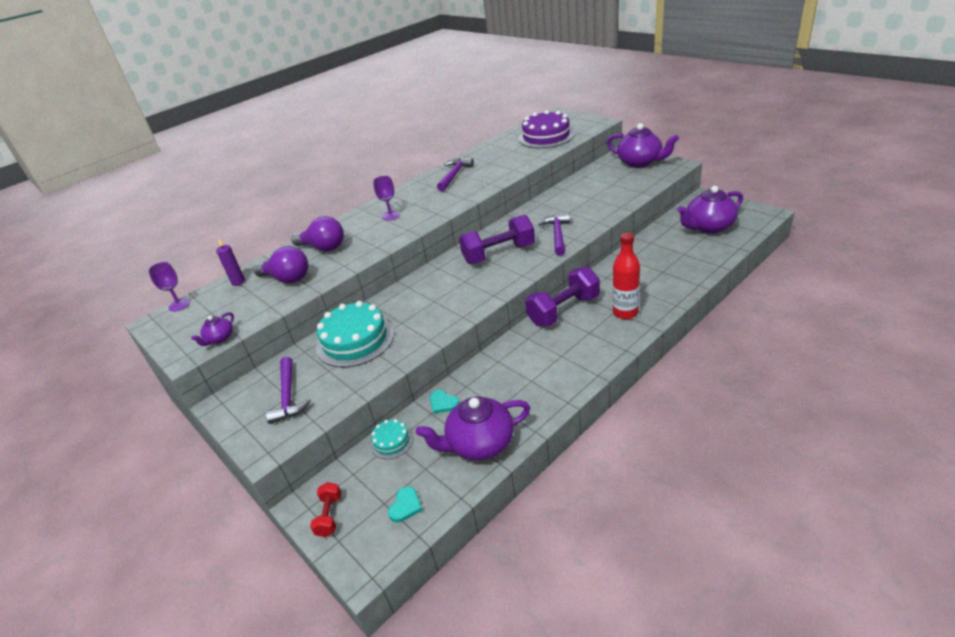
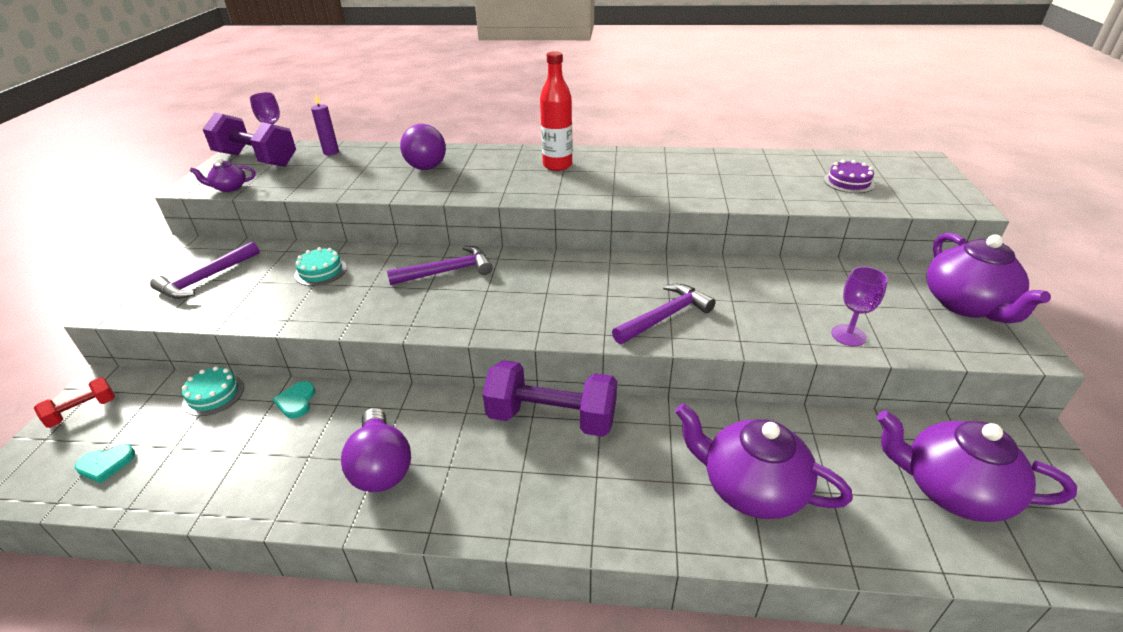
camera: 45 degrees right, 0 degrees up
(287, 279) = (352, 172): purple light bulb -> purple light bulb (381, 466)
(355, 340) = (321, 271): turquoise cake -> turquoise cake, size x0.50
(391, 216) = (523, 169): purple goblet -> purple goblet (848, 335)
(454, 175) = (657, 166): purple hammer -> purple hammer (447, 271)
(479, 444) = (231, 474): purple teapot -> purple teapot (750, 487)
(498, 254) = (569, 288): purple dumbbell -> purple dumbbell (256, 159)
(546, 136) = (848, 182): purple cake -> purple cake, size x0.50
(625, 313) = (601, 491): red bottle -> red bottle (557, 165)

